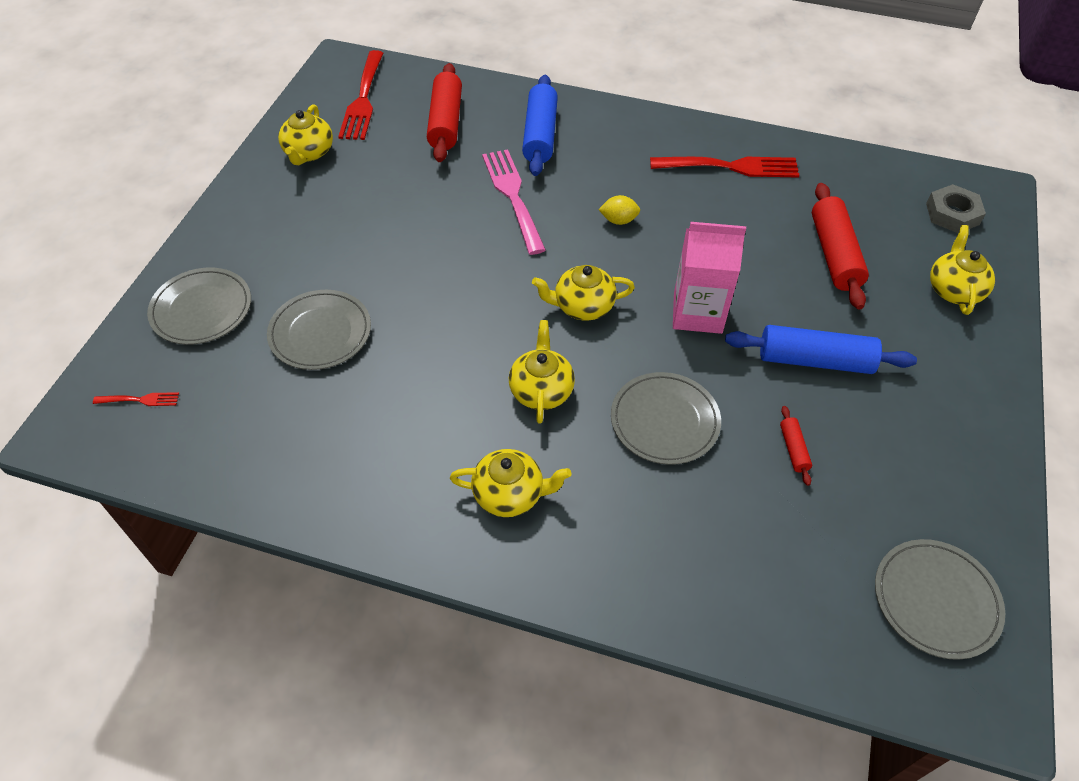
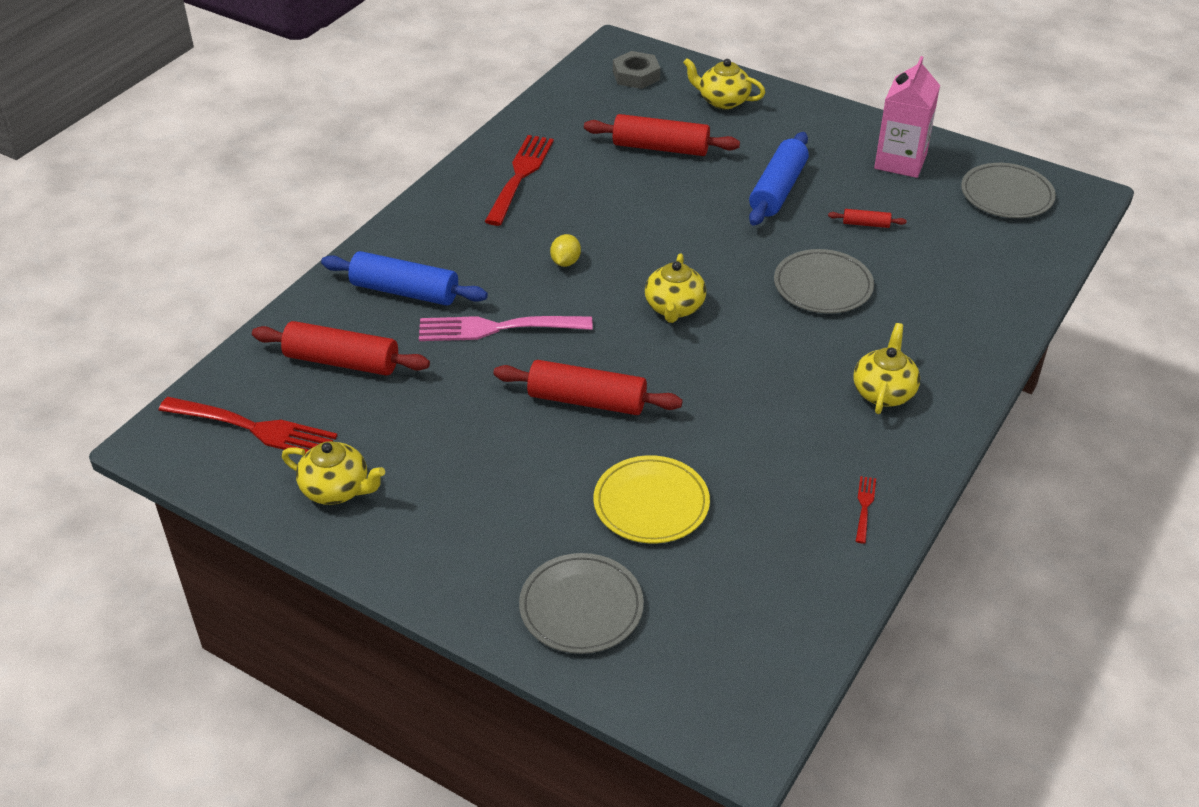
camera: 75 degrees left, 10 degrees down
(140, 400) = (708, 667): red fork -> red fork (864, 506)
(320, 333) = (651, 503): grey plate -> yellow plate
(438, 269) = (587, 400): none -> red rolling pin
(541, 390) = (771, 353): yellow teapot -> none
(697, 313) = (705, 240): pink carton -> pink carton (900, 161)

